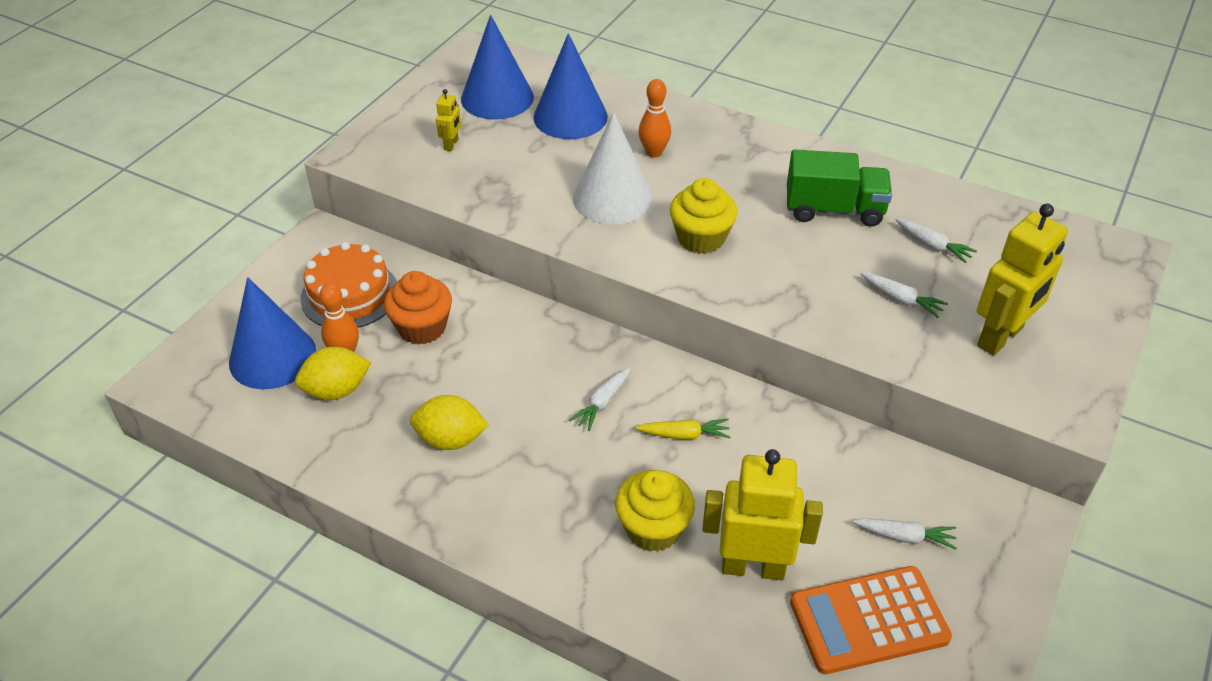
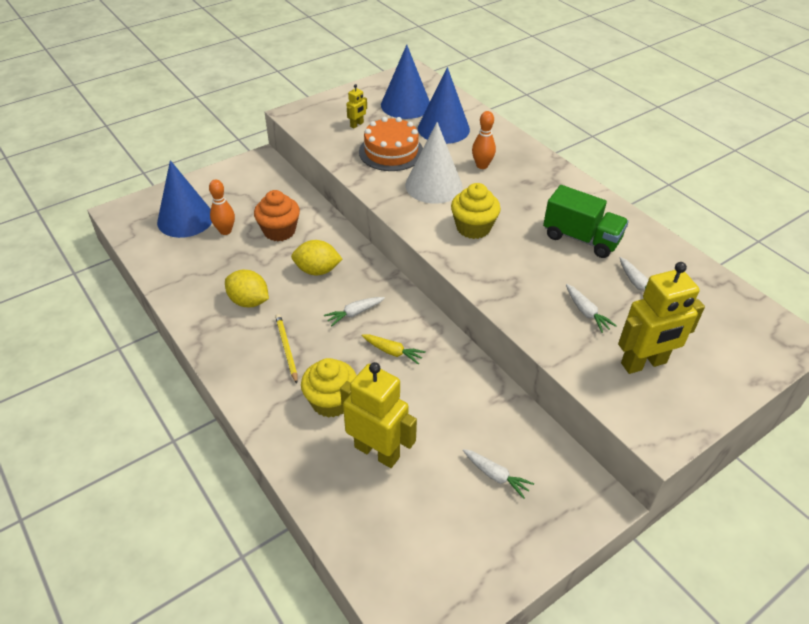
camera: 25 degrees right, 0 degrees up
(337, 390) = (206, 250): yellow lemon -> yellow lemon (317, 270)
(350, 294) = (252, 198): orange cake -> orange cake (391, 152)
(547, 483) = (286, 348): none -> yellow pencil
(868, 620) = (430, 519): orange calculator -> none

